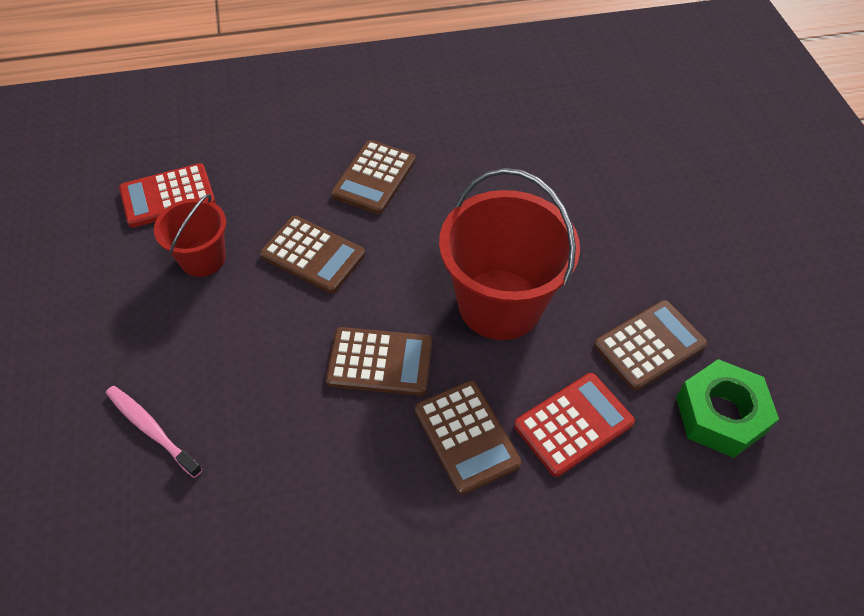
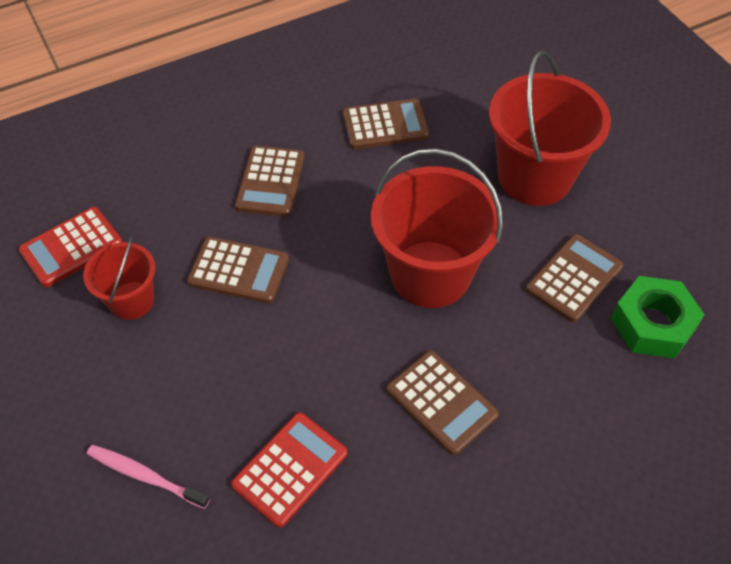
camera: 15 degrees left, 0 degrees up
(380, 362) = (339, 355): brown calculator -> brown calculator (385, 125)
(573, 424) = (531, 366): red calculator -> red calculator (290, 469)
(641, 232) = (534, 177): none -> red bucket

